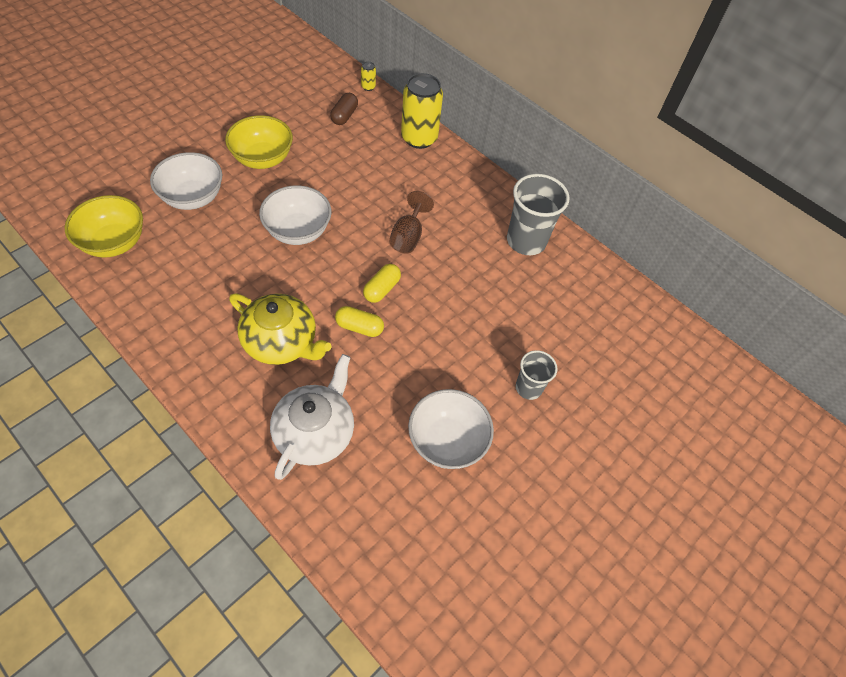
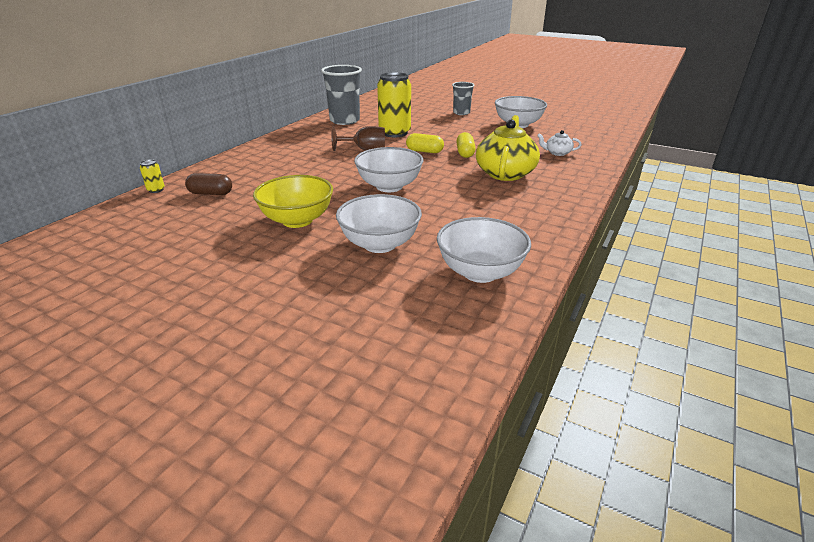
camera: 100 degrees left, 25 degrees down
(114, 243) = (480, 272): yellow bowl -> white bowl
(315, 432) = (557, 153): white teapot -> white teapot, size x0.47
(419, 138) = (240, 160): yellow can -> yellow can (394, 133)

